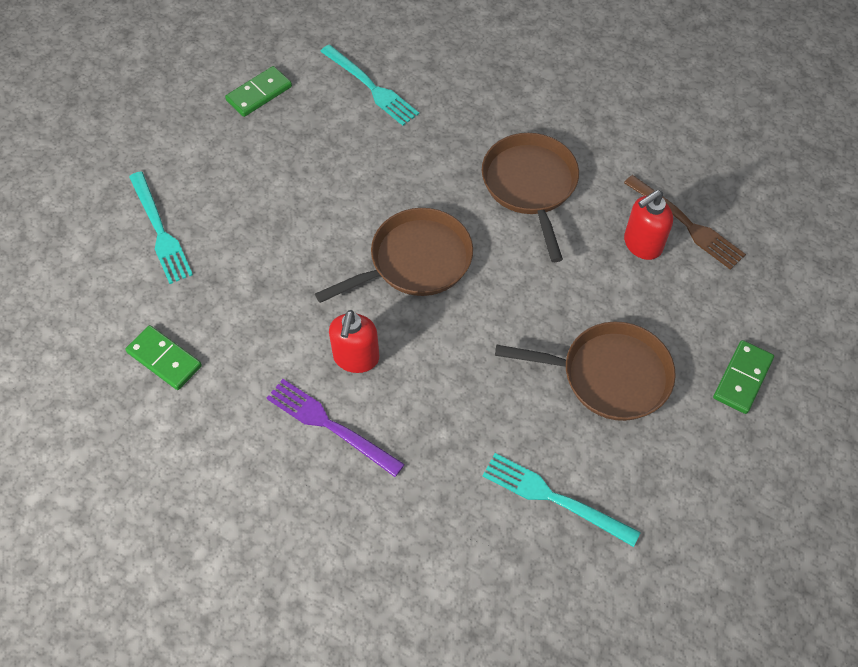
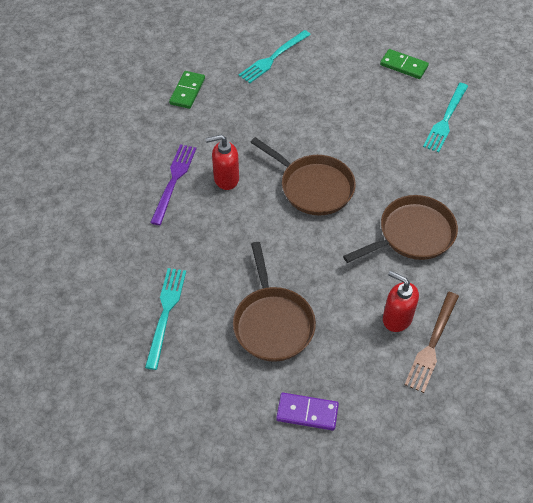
camera: 70 degrees right, 5 degrees down
(742, 378) = (307, 412): green domino -> purple domino

